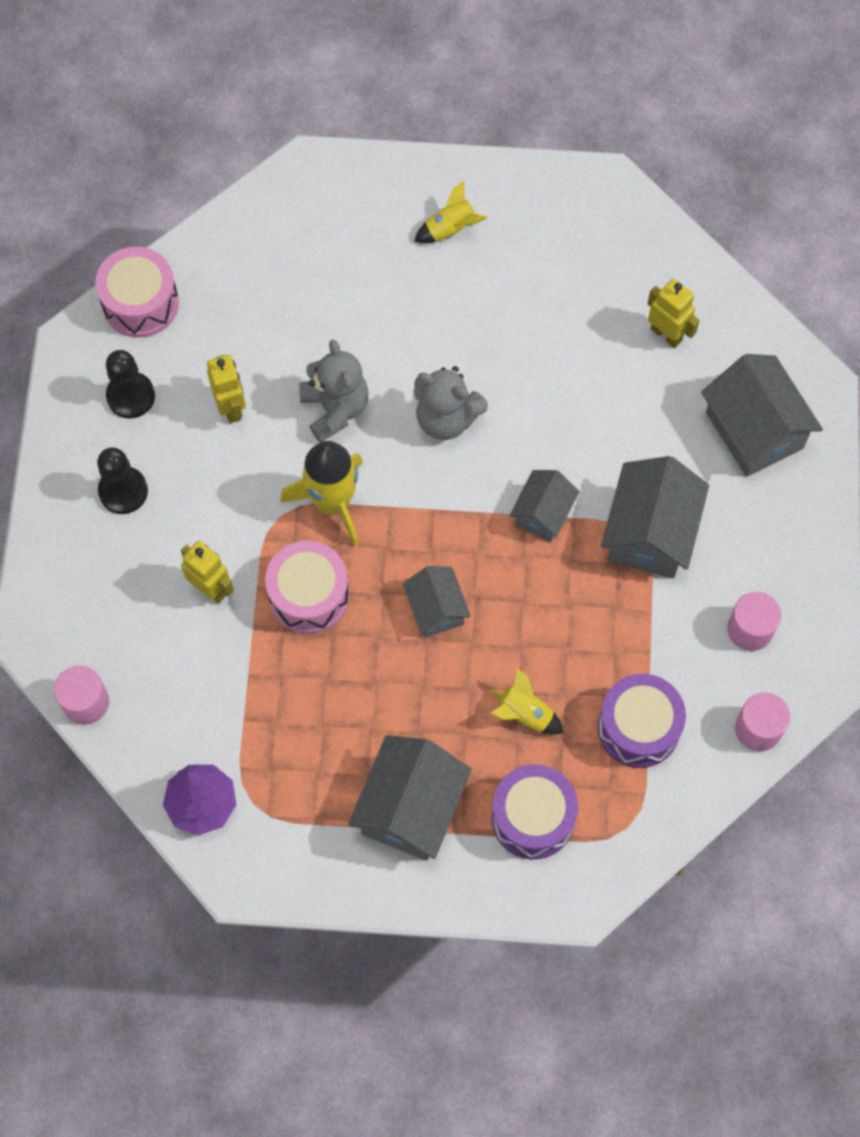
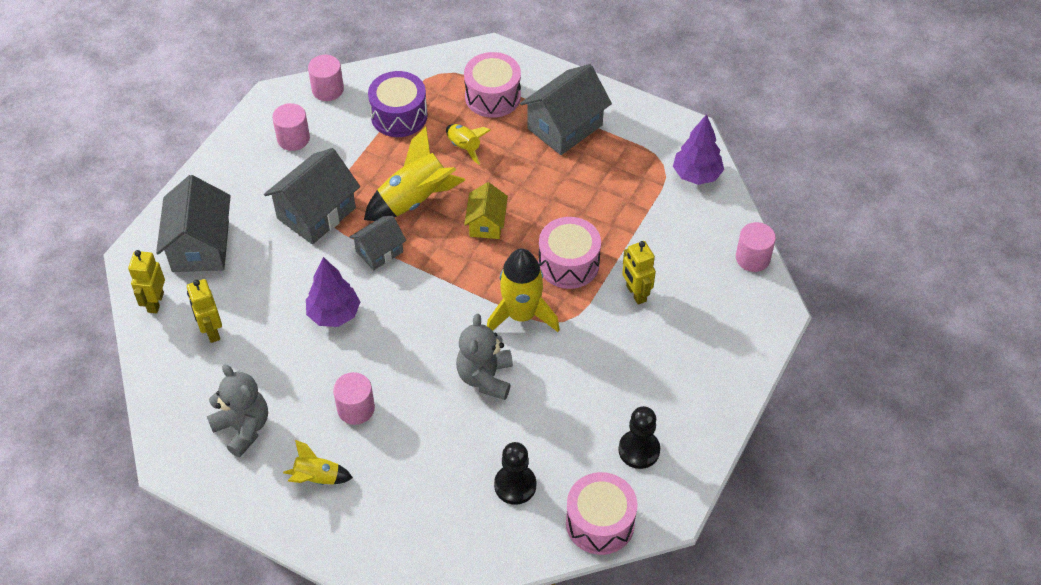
camera: 155 degrees left, 15 degrees down
(123, 491) = (673, 382): black pawn -> black pawn (515, 485)
(231, 407) = (564, 410): yellow robot -> yellow robot (155, 302)
(436, 609) = (486, 223): grey house -> yellow house
(446, 418) = (407, 338): grey teddy bear -> grey teddy bear (243, 428)
(455, 315) = (356, 409): none -> pink cylinder
(532, 818) = (493, 96): purple drum -> pink drum
(542, 604) = (414, 200): none -> yellow rocket
(545, 412) = (334, 314): none -> purple tree

